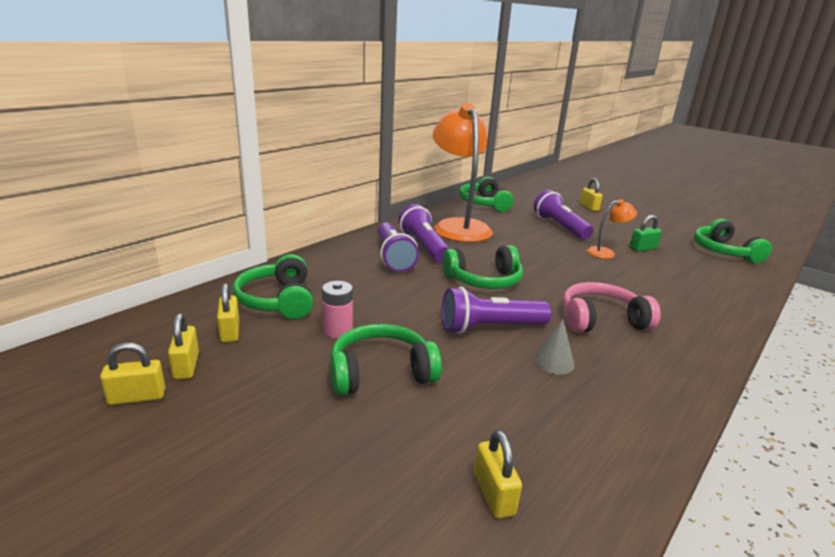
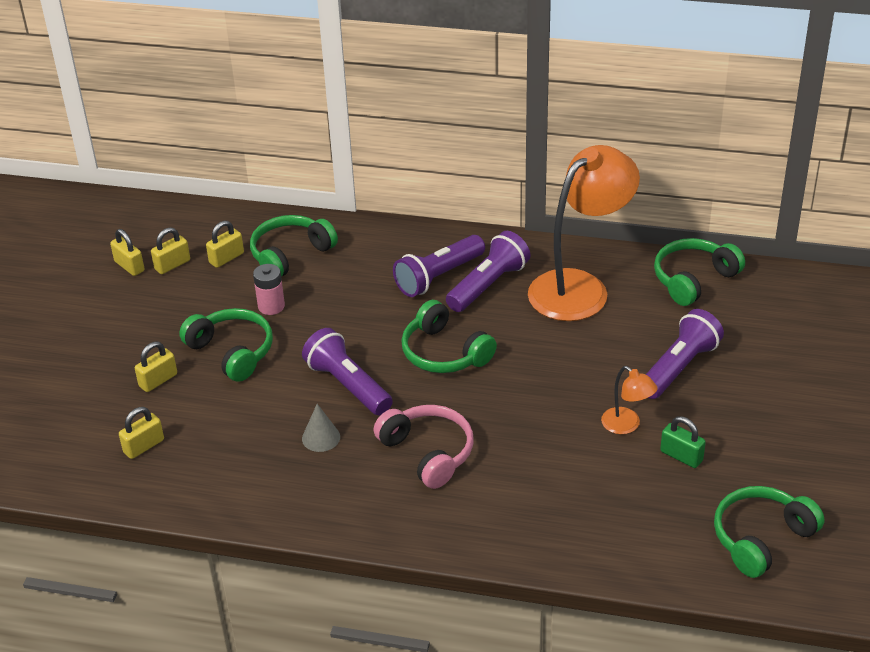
camera: 65 degrees right, 15 degrees up
(589, 207) = (808, 376): yellow padlock -> yellow padlock (158, 380)

